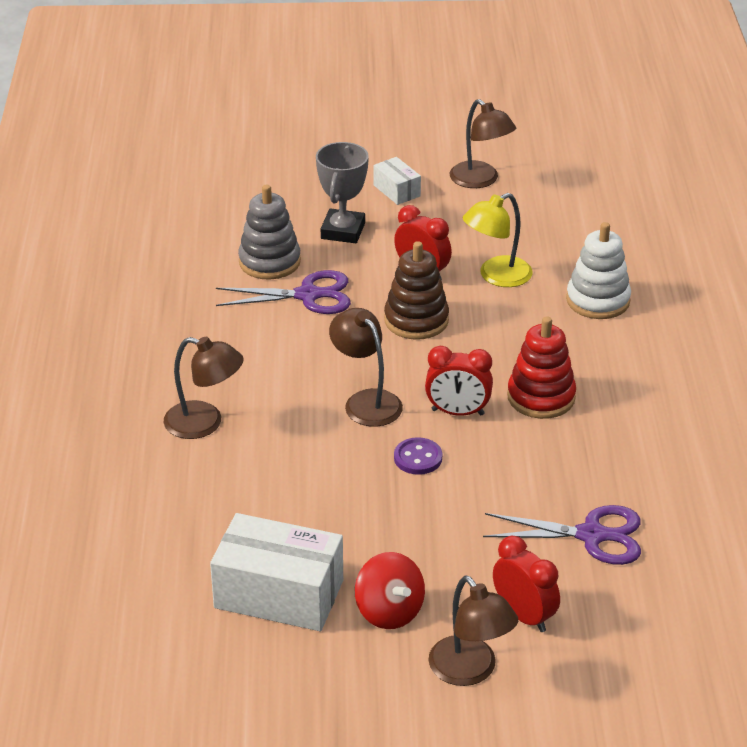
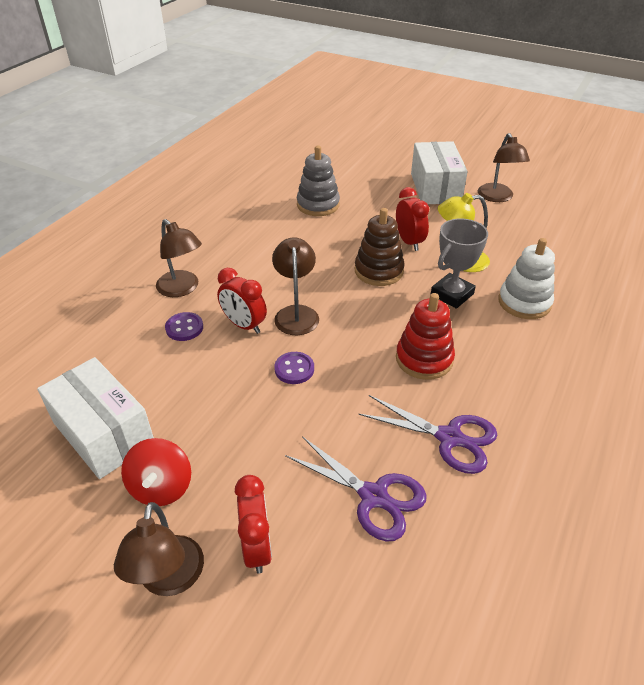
camera: 30 degrees right, 5 degrees up
(254, 464) = (184, 328): none -> purple button
(308, 295) = (322, 232): purple scissors -> purple scissors (450, 438)
(343, 231) = (380, 201): grey trophy -> grey trophy (452, 294)
(396, 191) = (435, 188): white box -> white box, size x2.00
(457, 412) = (352, 346): red clock -> red clock (244, 325)

